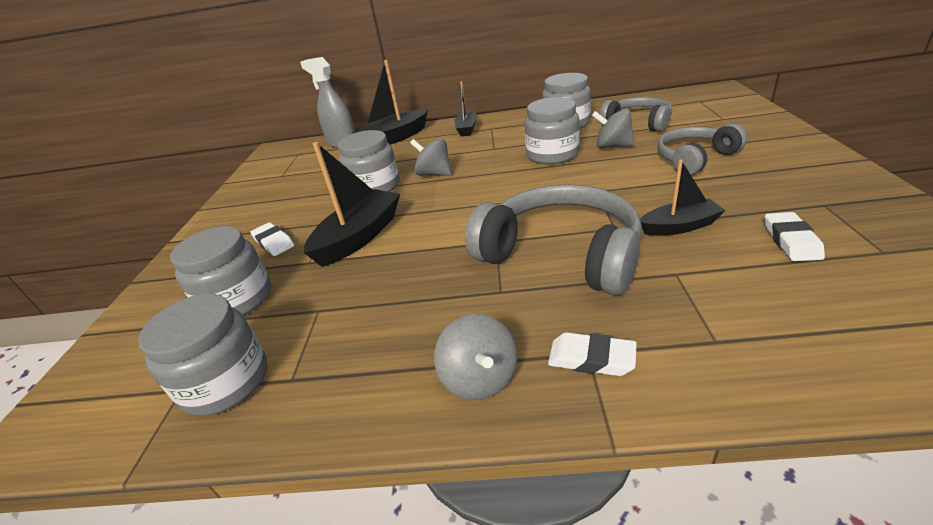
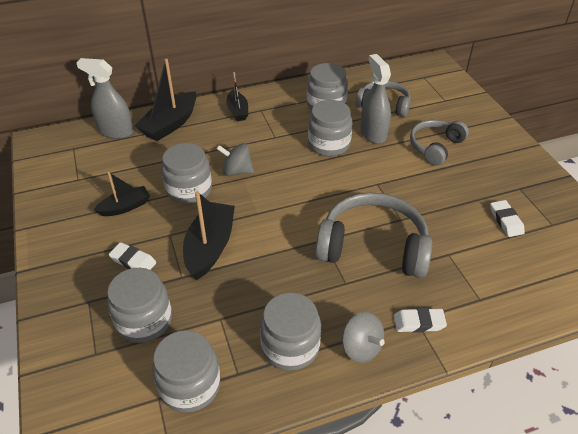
camera: 25 degrees left, 10 degrees up
(380, 357) = (290, 346): none -> grey jar
(613, 146) = (373, 133): grey spinning top -> grey spray bottle
(679, 226) = (441, 214): black boat -> black boat (125, 207)

